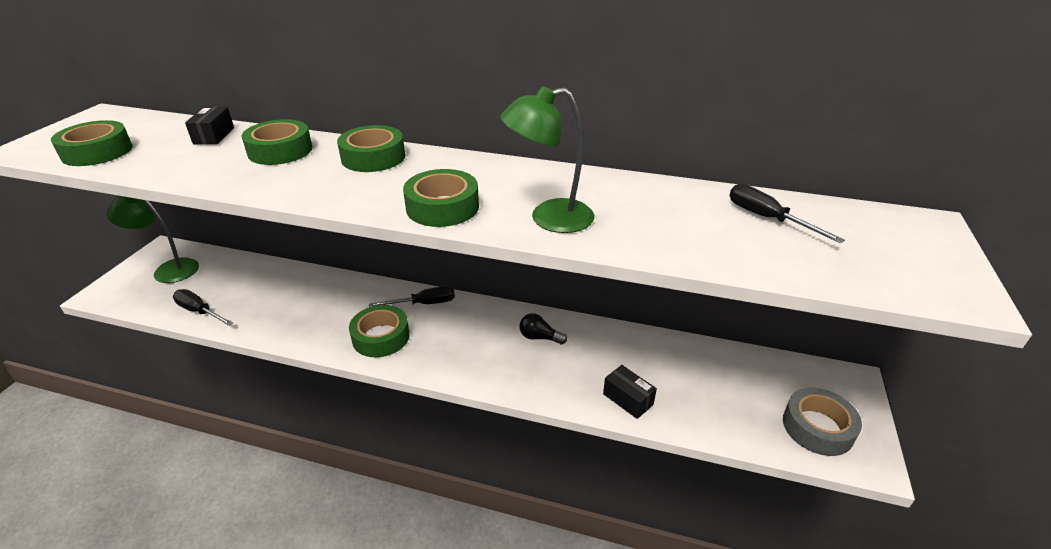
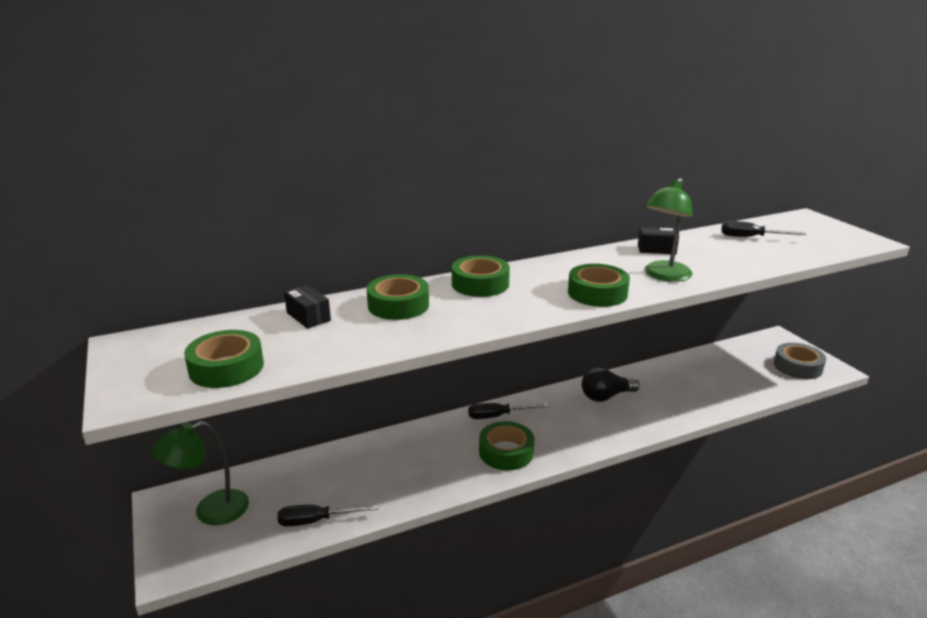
camera: 40 degrees left, 10 degrees down
(424, 303) = (497, 416): black screwdriver -> black screwdriver turned 135 degrees counterclockwise
(539, 337) = (606, 396): black light bulb -> black light bulb, size x1.52
(628, 399) = (704, 402): black box -> black box (656, 249)

